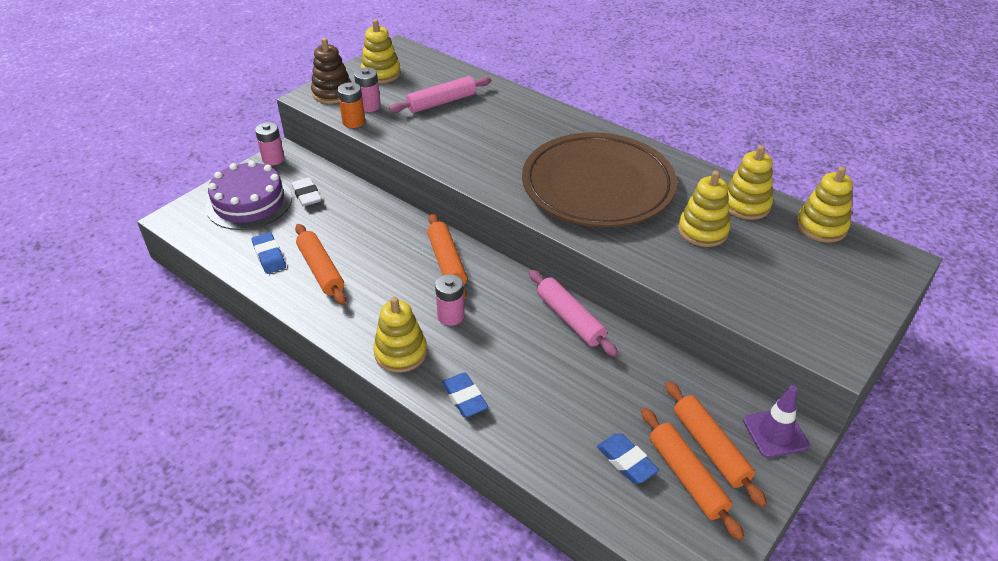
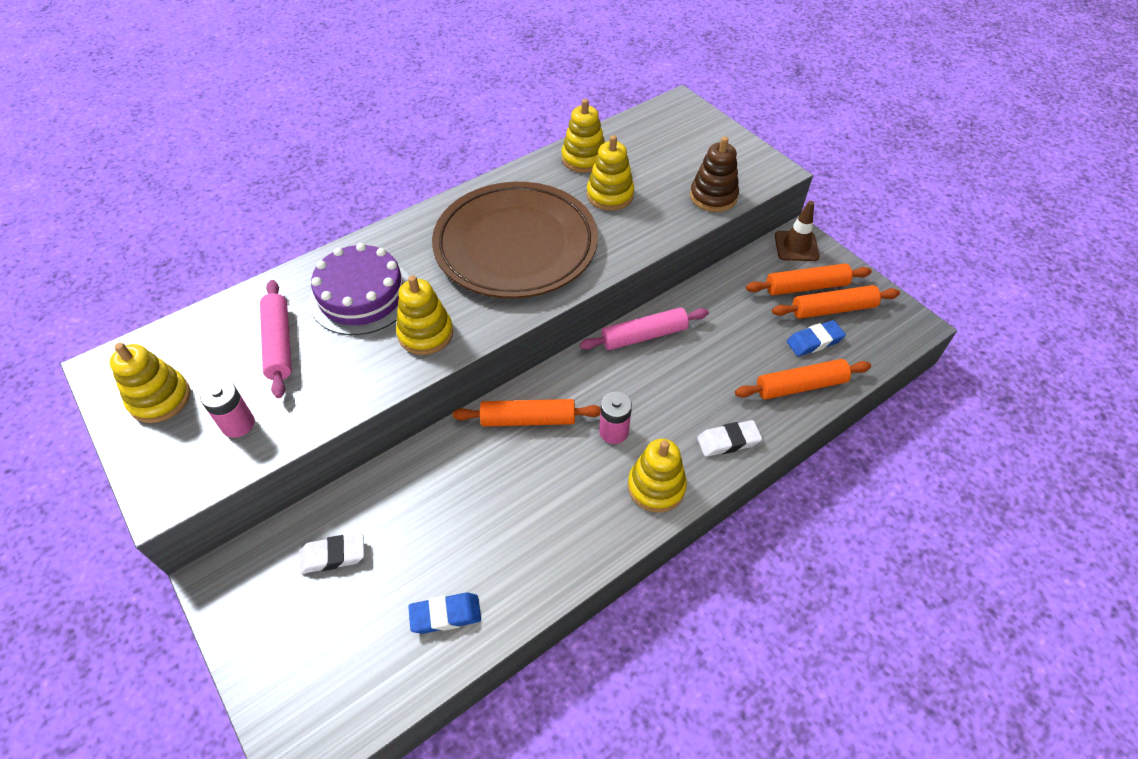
camera: 75 degrees left, 10 degrees up
(249, 202) = (313, 636): purple cake -> purple cake (361, 295)
(273, 159) = (220, 595): pink battery -> none
(321, 270) = (496, 553): orange rolling pin -> orange rolling pin (800, 386)
(332, 93) = (173, 466): brown stacking toy -> brown stacking toy (713, 196)
(353, 122) = (267, 448): orange battery -> none
(464, 398) = (728, 441): blue eraser -> white eraser
(775, 433) = (796, 246): purple traffic cone -> brown traffic cone
(821, 226) = (628, 127): yellow stacking toy -> yellow stacking toy (425, 334)

